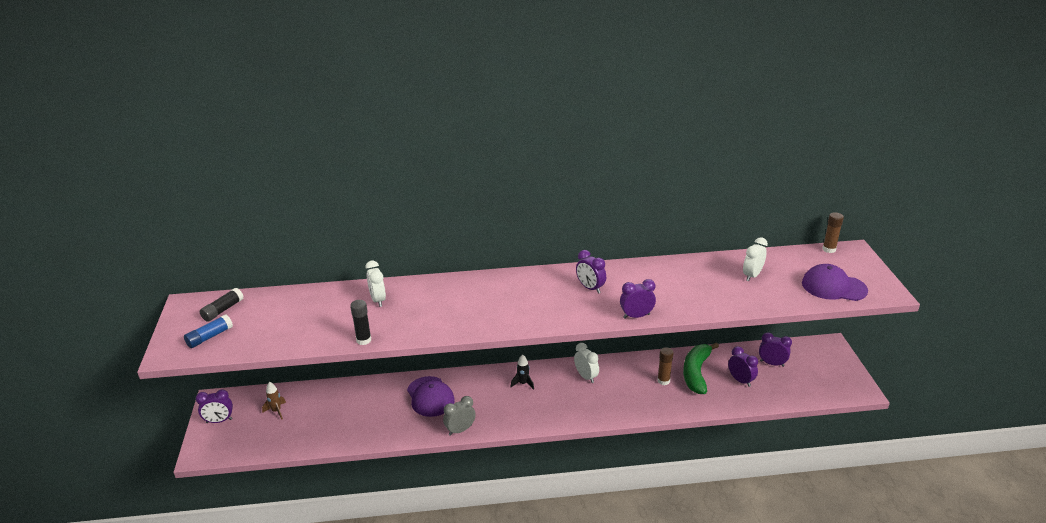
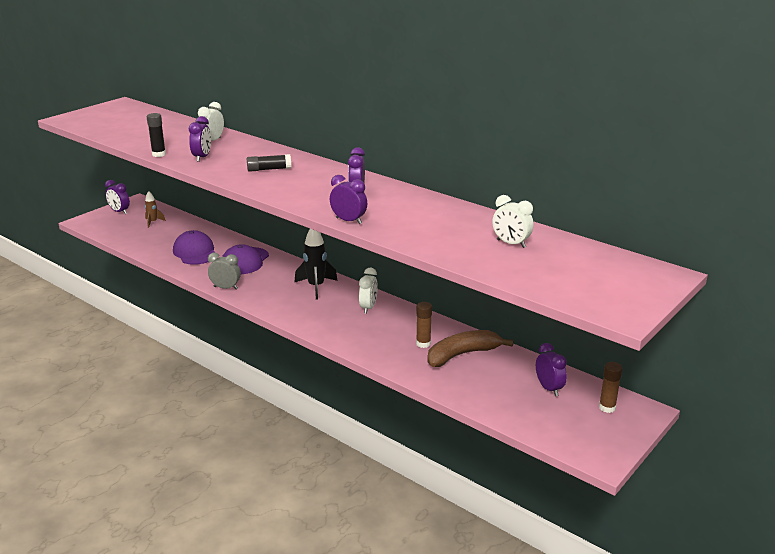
camera: 45 degrees right, 5 degrees down
(209, 337) = (97, 120): blue glue stick -> none
(223, 310) = (129, 112): black glue stick -> black glue stick (269, 169)
(523, 383) = (316, 287): black rocket -> black rocket, size x1.74
(696, 373) = (462, 355): green banana -> brown banana
(740, 380) = (492, 381): purple clock -> purple clock (202, 157)
(752, 275) = (511, 244): white clock -> white clock turned 135 degrees counterclockwise
(829, 249) = (642, 263): brown glue stick -> brown glue stick (607, 407)
(833, 287) = (573, 285): purple cap -> purple cap (195, 252)

